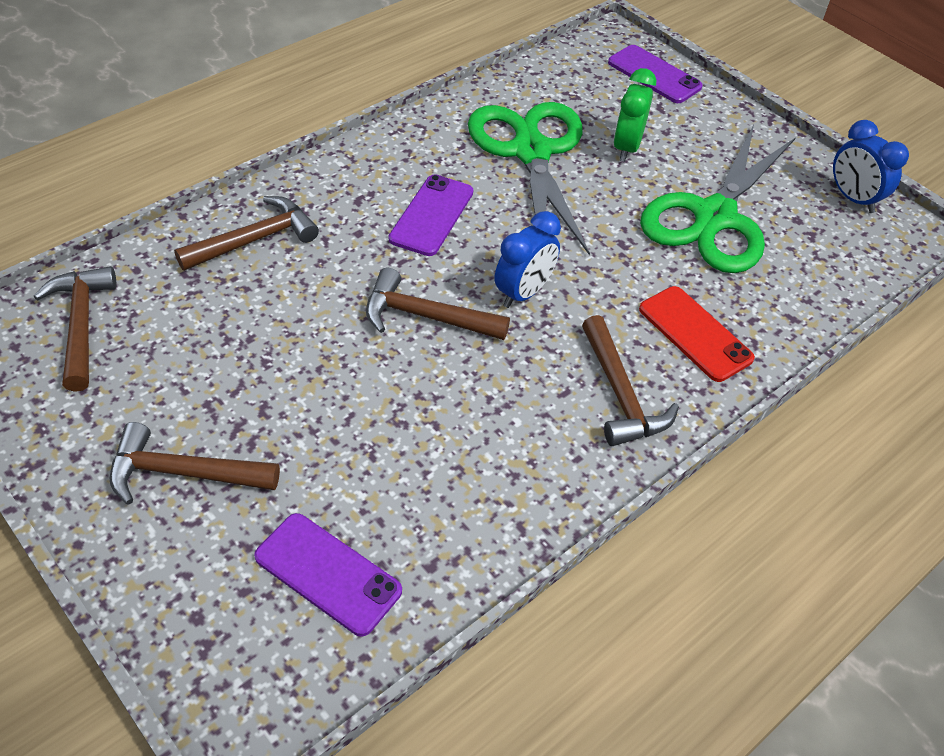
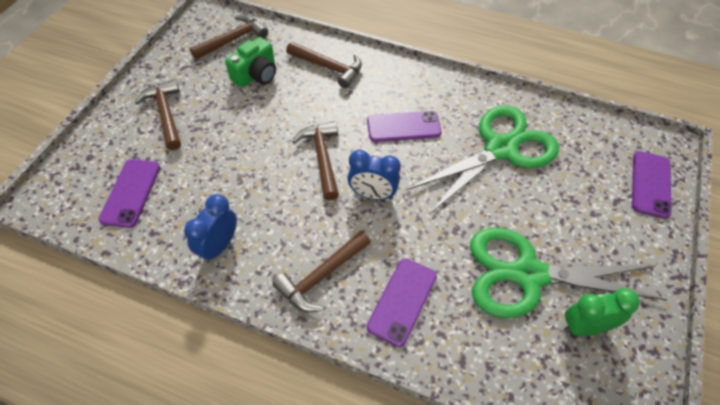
camera: 65 degrees right, 5 degrees up
(194, 326) = (256, 75): none -> green camera
(626, 147) = (553, 197): green clock -> green clock (585, 327)
(695, 334) = (402, 301): red phone -> purple phone
(853, 199) = (636, 368): blue clock -> blue clock (219, 246)

